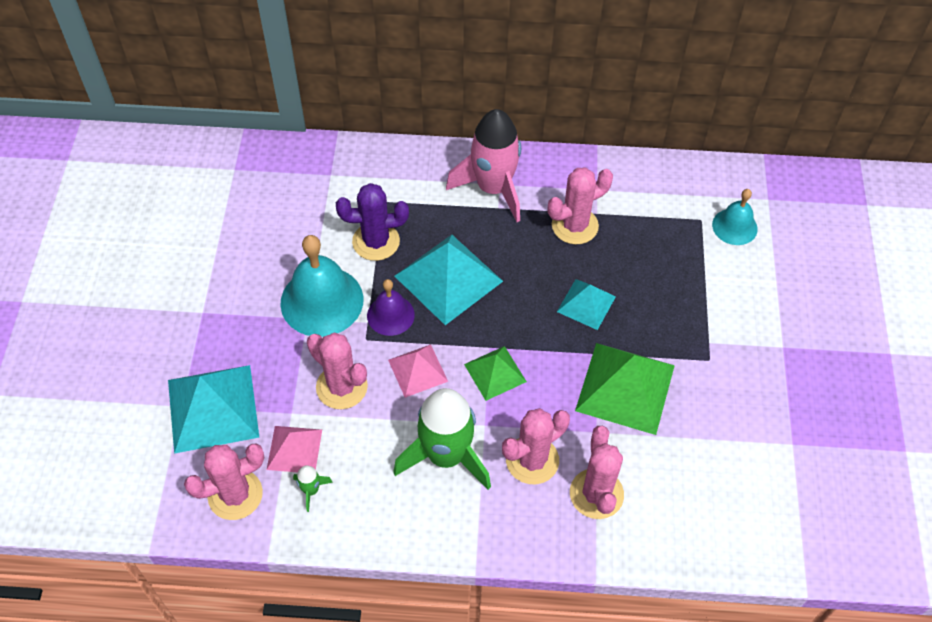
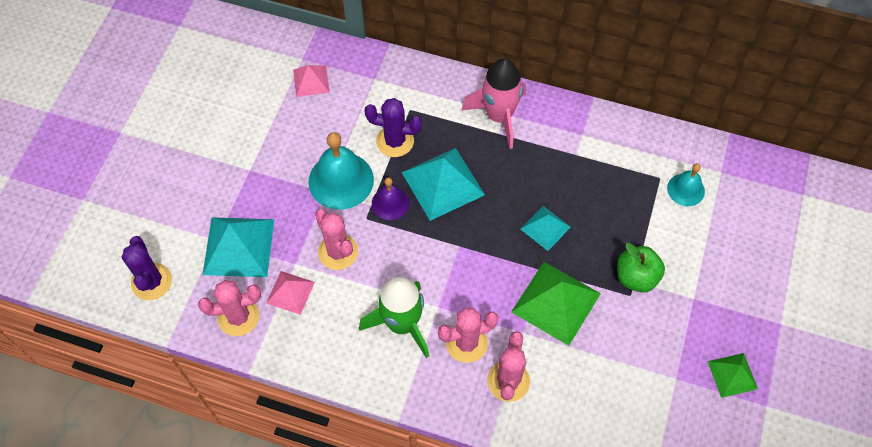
camera: 15 degrees right, 5 degrees up
(109, 477) = (151, 281): none -> purple cactus
(311, 490) = (294, 327): green rocket -> none
(417, 370) = (399, 252): pink pyramid -> pink pyramid (311, 81)
(495, 372) = (457, 267): green pyramid -> green pyramid (732, 375)
(575, 226) = (555, 161): pink cactus -> none
(710, 337) = (636, 277): none -> green apple

